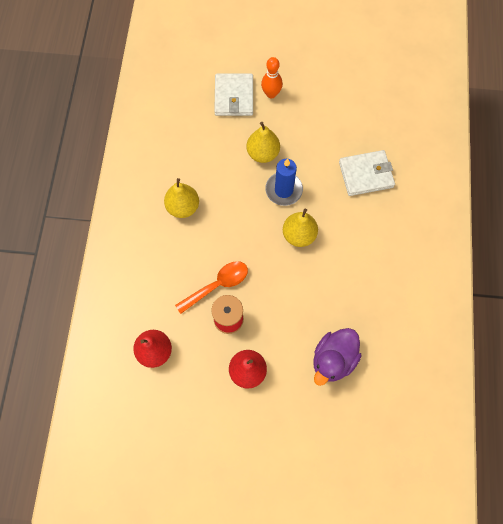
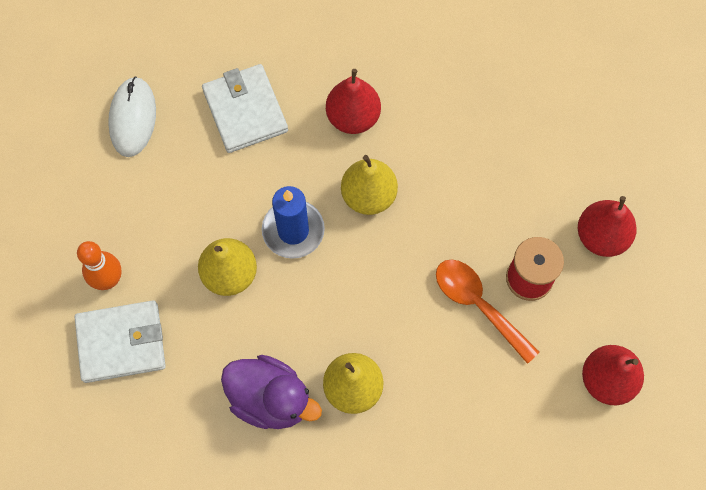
camera: 100 degrees left, 0 degrees up
(333, 359) = (553, 122): purple duck -> purple duck (270, 399)
(353, 235) = (353, 117): none -> red pear
(368, 115) = (133, 118): none -> white mouse

